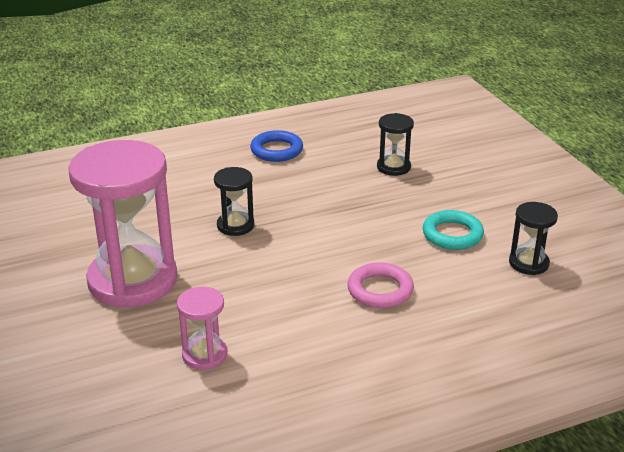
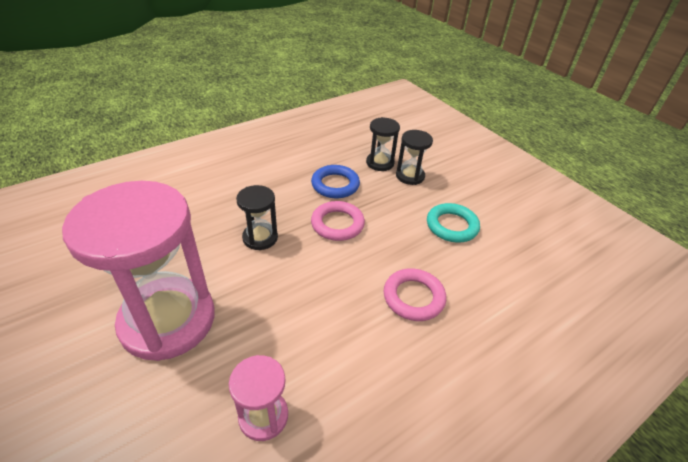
camera: 15 degrees left, 10 degrees up
(276, 150) = (278, 154): blue ring -> blue ring (335, 185)
(322, 221) = (337, 224): none -> pink ring
(528, 263) = (525, 249): black hourglass -> black hourglass (410, 176)

